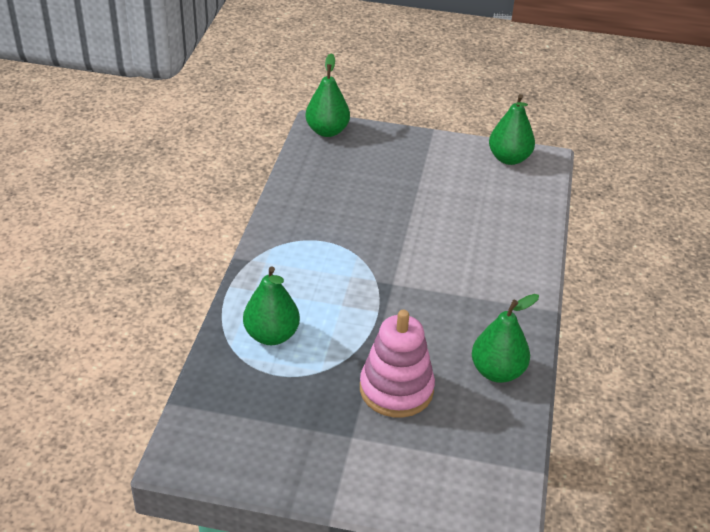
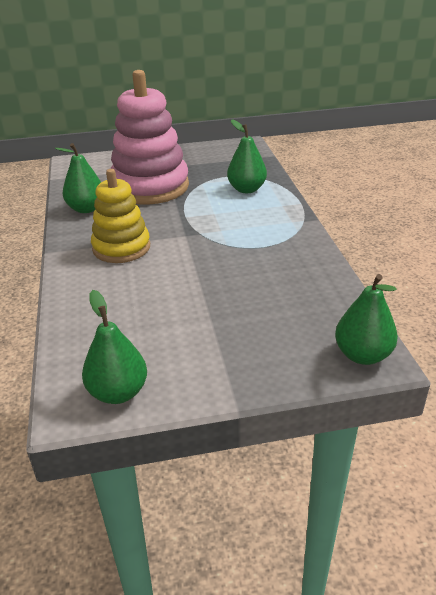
camera: 160 degrees right, 5 degrees down
(396, 389) = (150, 187): pink stacking toy -> pink stacking toy, size x1.59
(470, 288) = (121, 248): none -> yellow stacking toy

